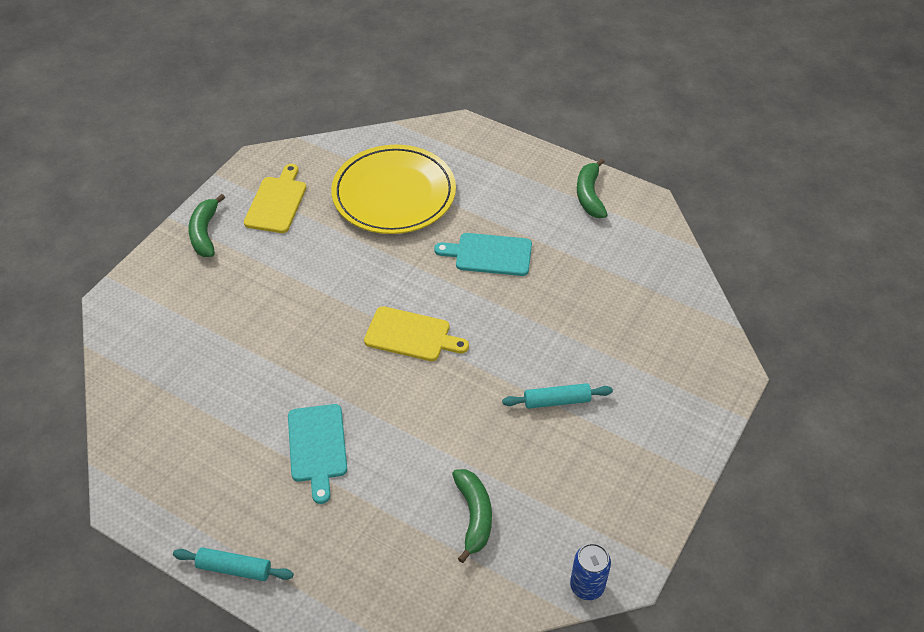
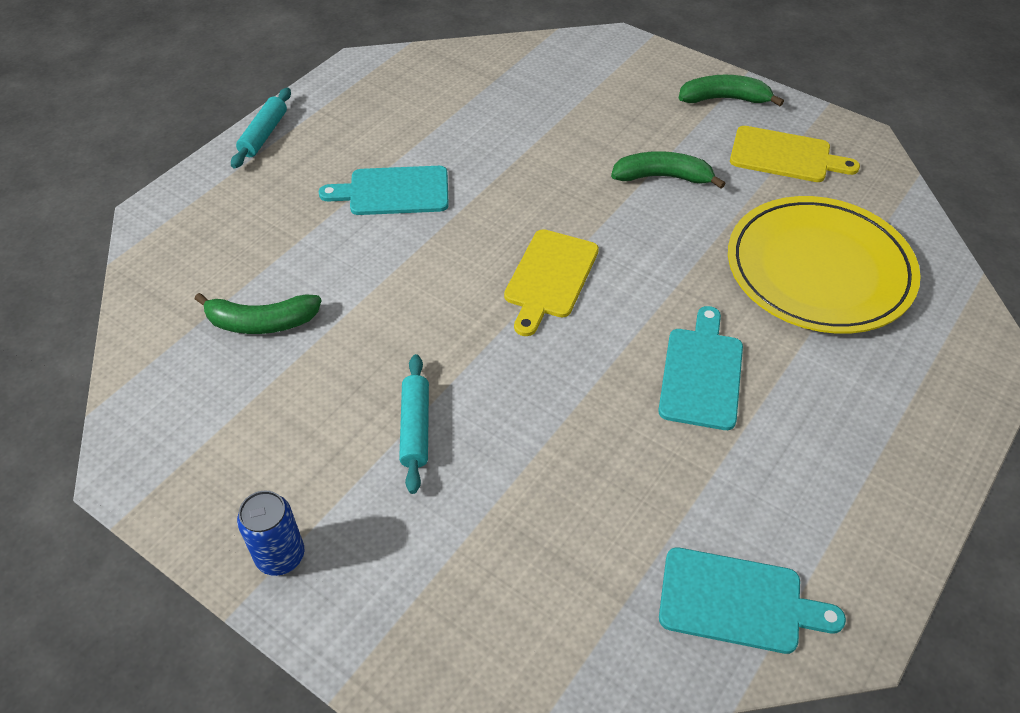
camera: 95 degrees right, 0 degrees up
(587, 586) = (126, 426): blue can -> blue can (280, 556)
(589, 195) = (857, 532): green banana -> green banana (663, 177)
(642, 244) = (737, 601): none -> turquoise cutting board

